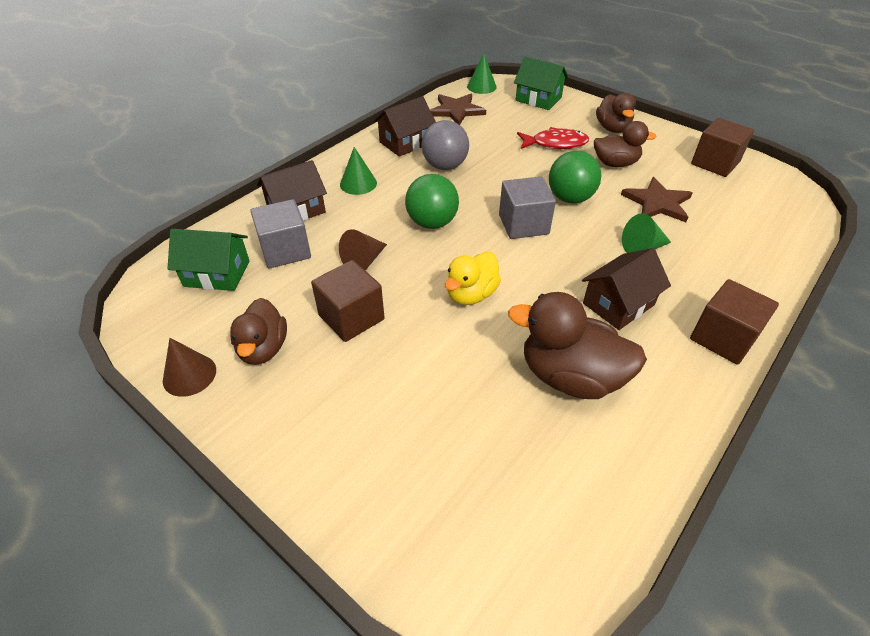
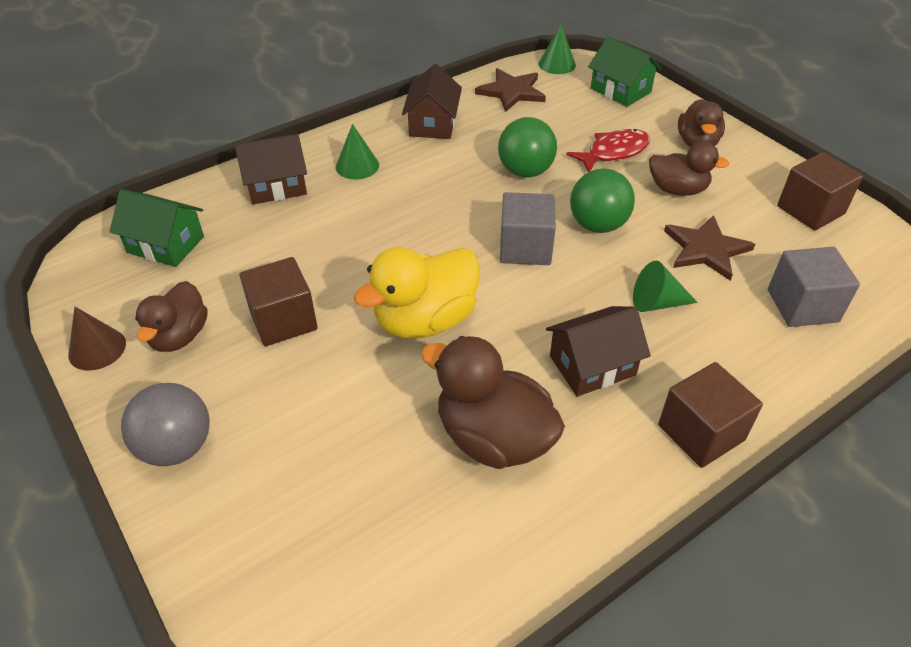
camera: 15 degrees right, 0 degrees up
(285, 250) = (246, 231): grey cube -> grey cube (802, 306)
(364, 261) = (324, 258): brown cone -> none
(405, 142) = (433, 124): brown house -> brown house turned 60 degrees counterclockwise
(432, 223) = (419, 227): green ball -> green ball (525, 171)
(445, 166) = (465, 160): grey ball -> grey ball (177, 447)
(471, 294) = (425, 320): yellow duck -> yellow duck, size x1.54
(555, 143) = (614, 152): red fish -> red fish turned 45 degrees counterclockwise

